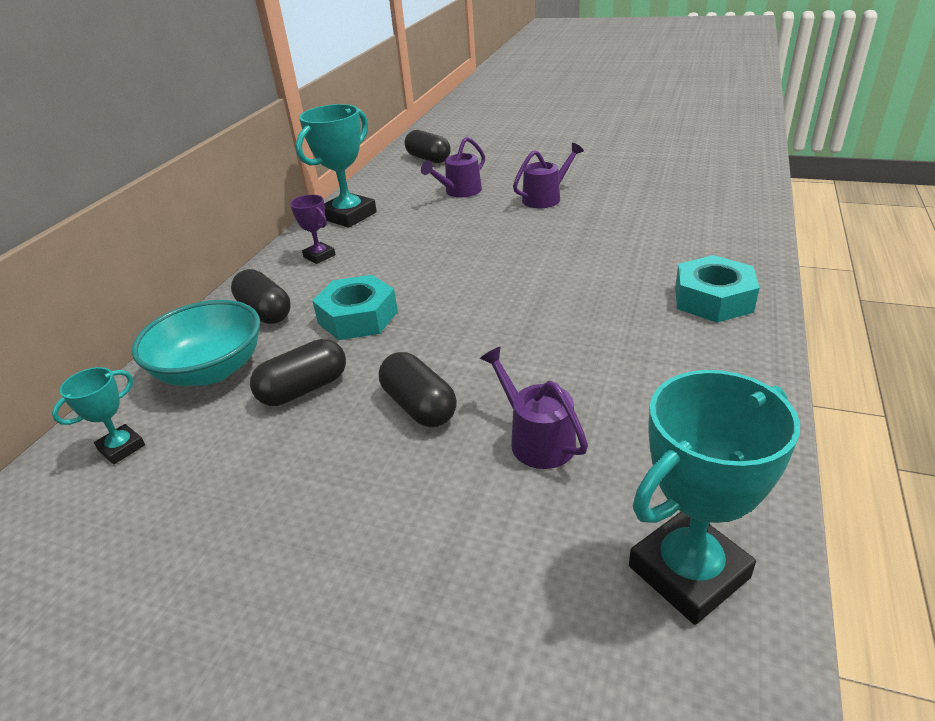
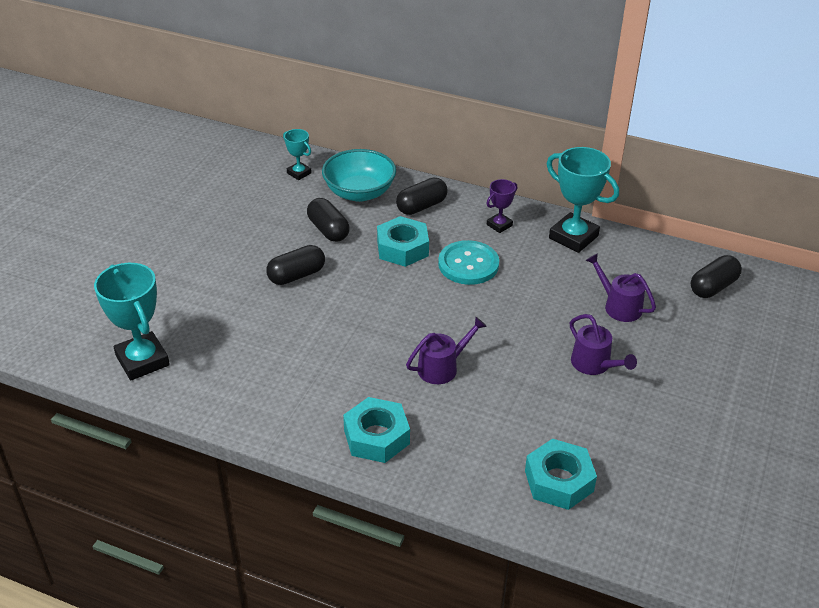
camera: 90 degrees right, 5 degrees up
(394, 269) = (468, 264): none -> turquoise button
(536, 439) = (251, 320): purple watering can -> purple watering can (442, 367)
(703, 205) = (559, 481): none -> turquoise nut

